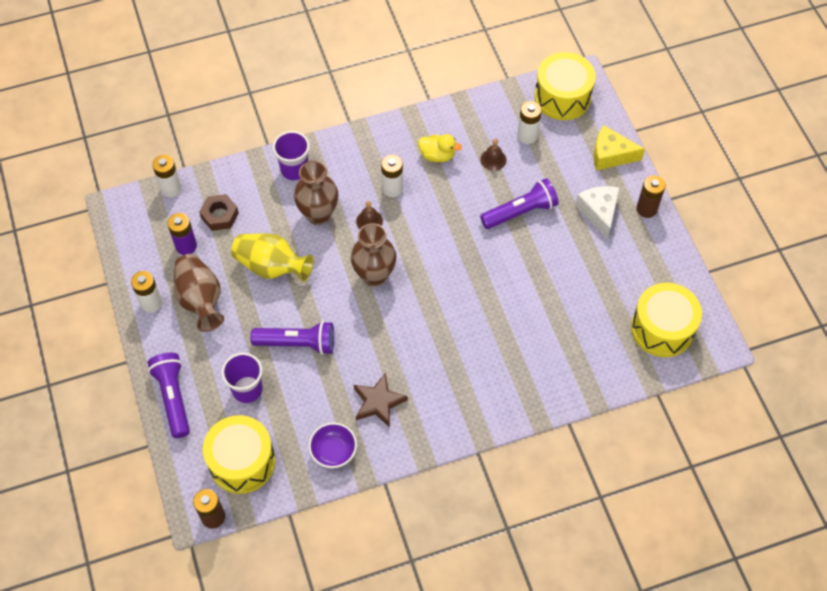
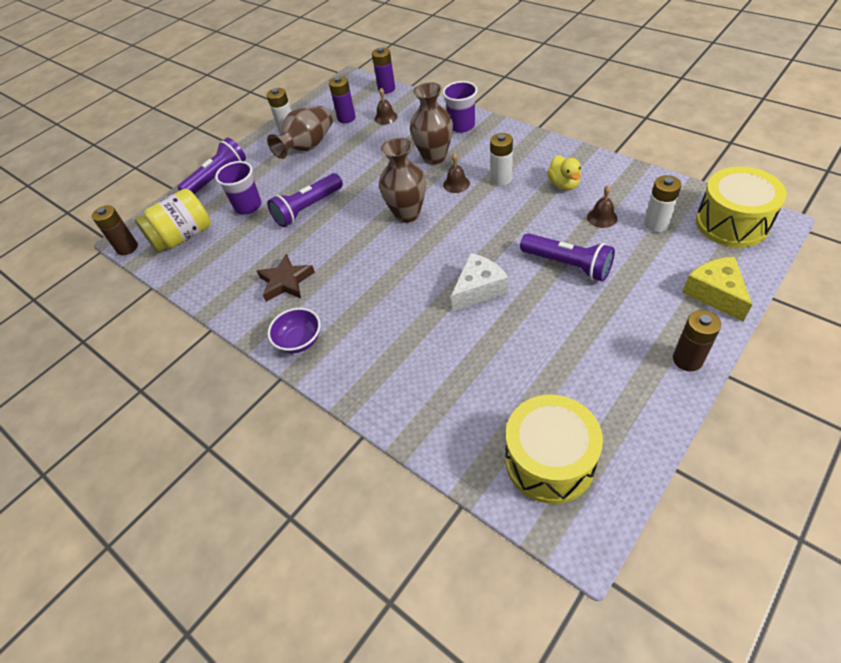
camera: 65 degrees right, 10 degrees down
(171, 188) = (386, 89): white battery -> purple battery
(219, 215) = (386, 117): brown nut -> brown bell
(242, 461) = (183, 237): yellow drum -> yellow jar
(271, 267) = (365, 161): yellow vase -> none
(297, 343) = (308, 208): purple flashlight -> purple flashlight turned 75 degrees clockwise
(333, 451) = (221, 280): purple bowl -> purple bowl (299, 341)
(599, 212) = (635, 322): white cheese -> white cheese (478, 289)

